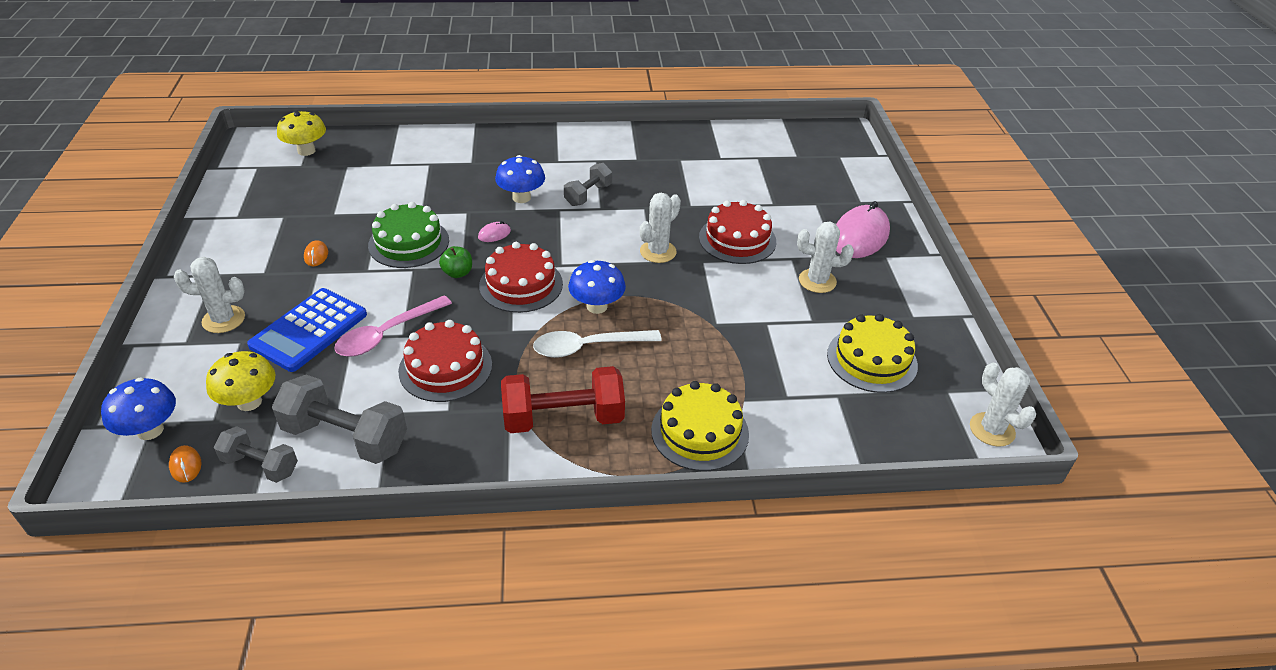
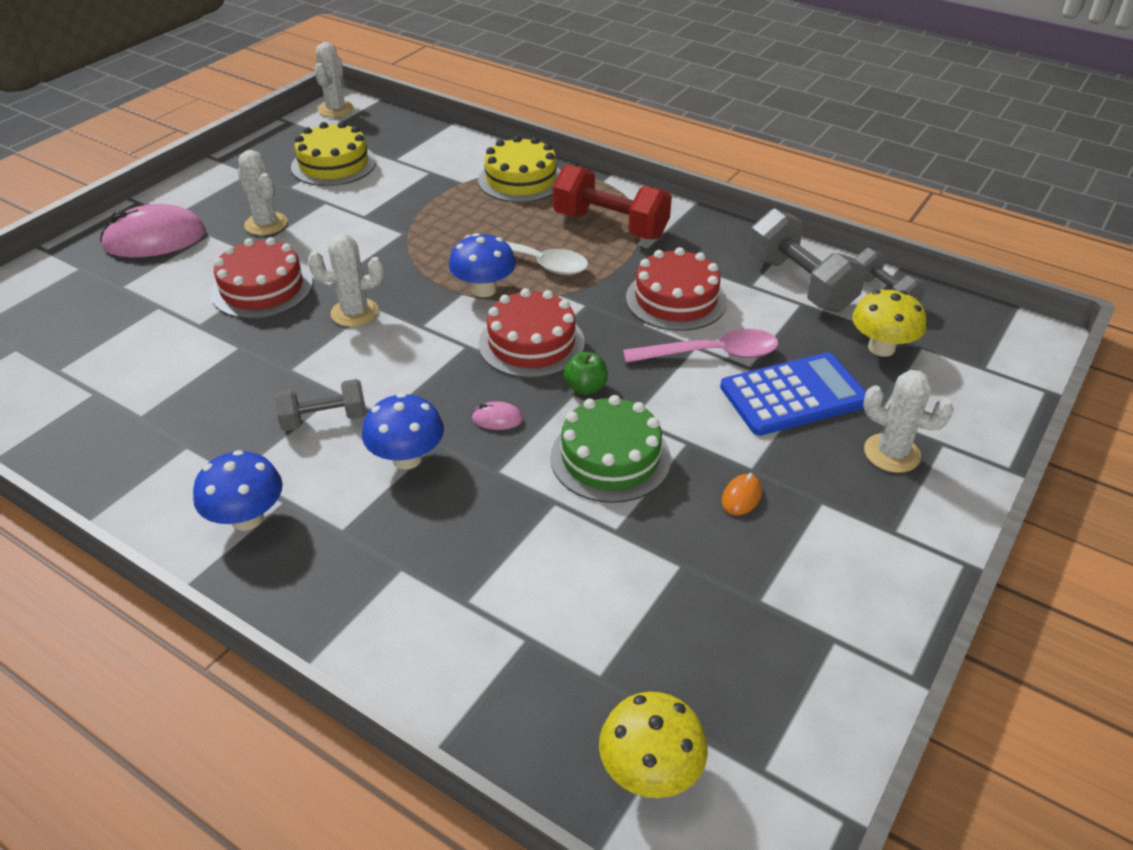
camera: 140 degrees left, 0 degrees up
(150, 430) = (986, 362): blue mushroom -> blue mushroom (247, 518)
(185, 465) = (952, 319): orange mouse -> none

